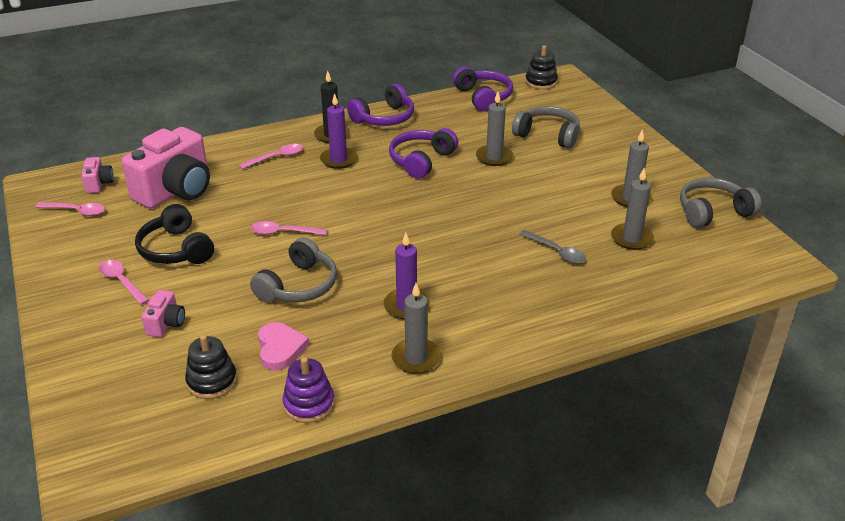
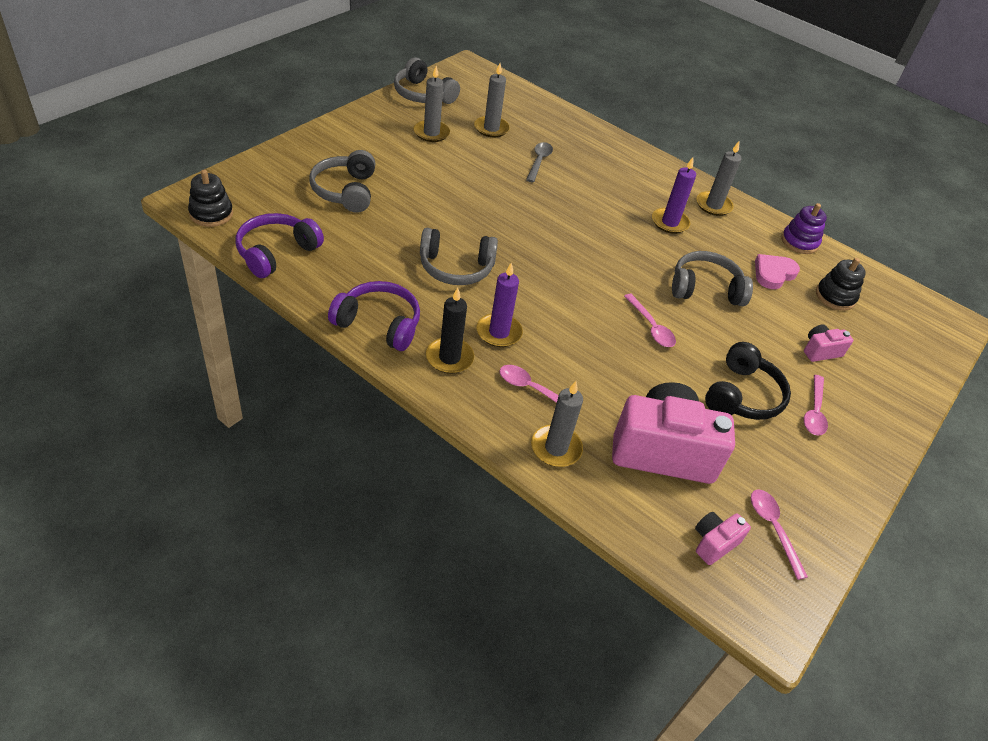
camera: 125 degrees left, 10 degrees up
(421, 161) = (456, 267): purple headphones -> grey headphones
(494, 157) = (414, 219): grey candle -> grey candle (556, 448)

